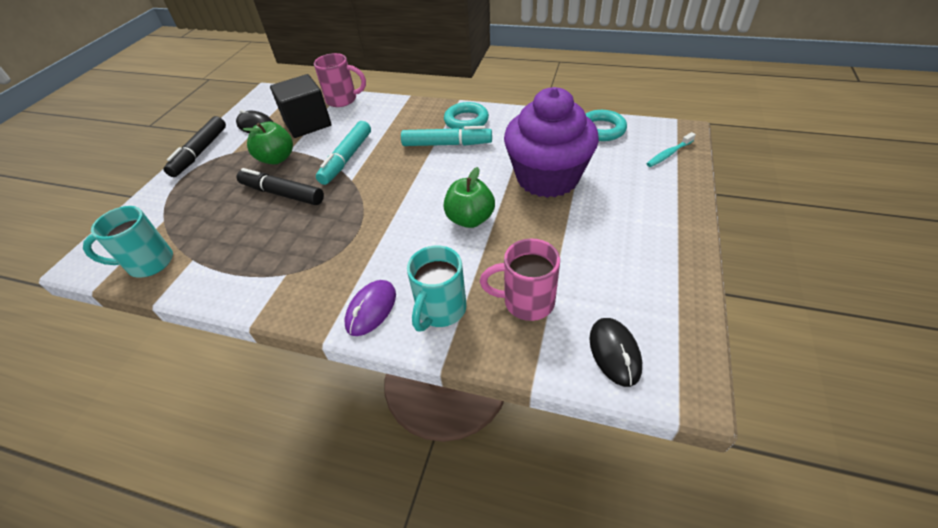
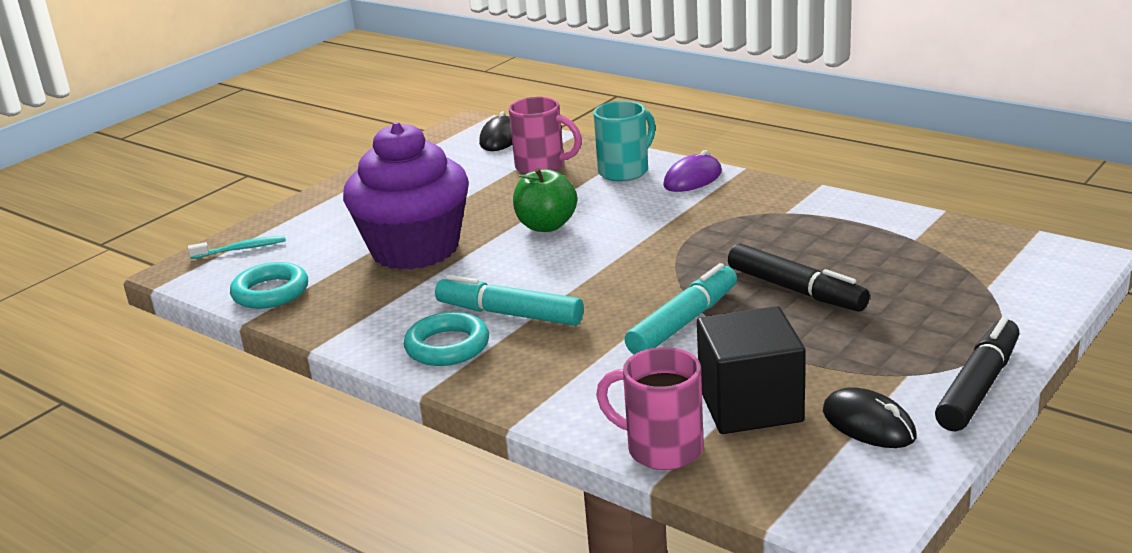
camera: 160 degrees left, 20 degrees down
(149, 263) = (976, 243): turquoise mug -> none
(277, 158) = (811, 345): green apple -> none

